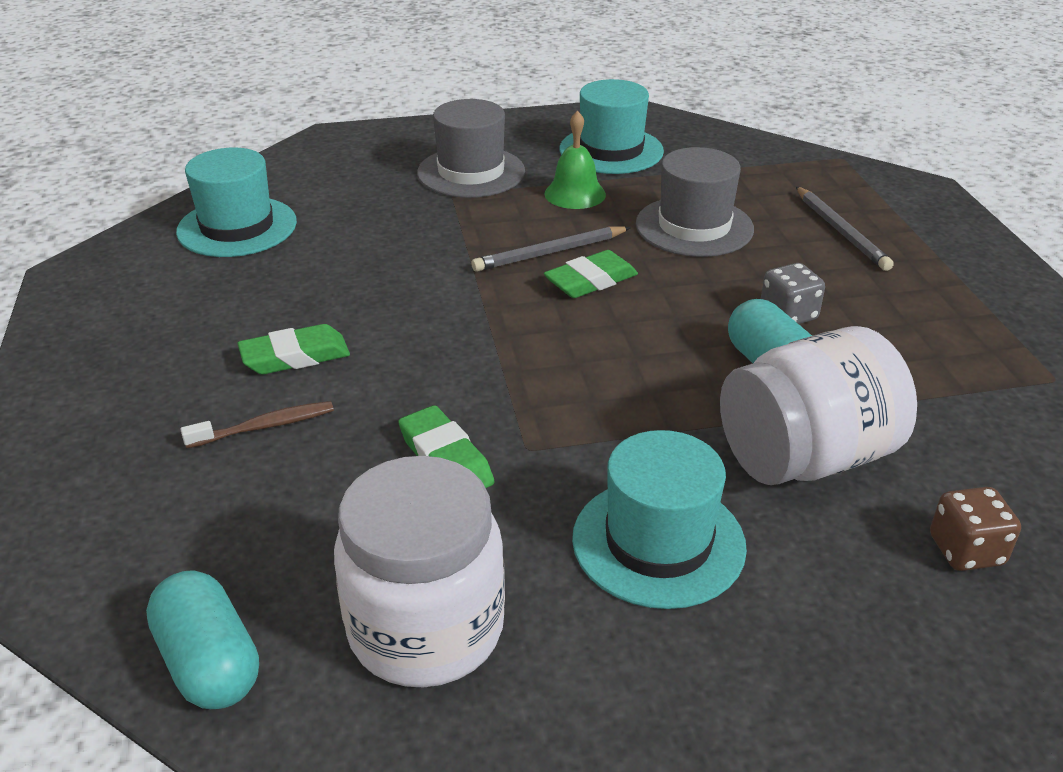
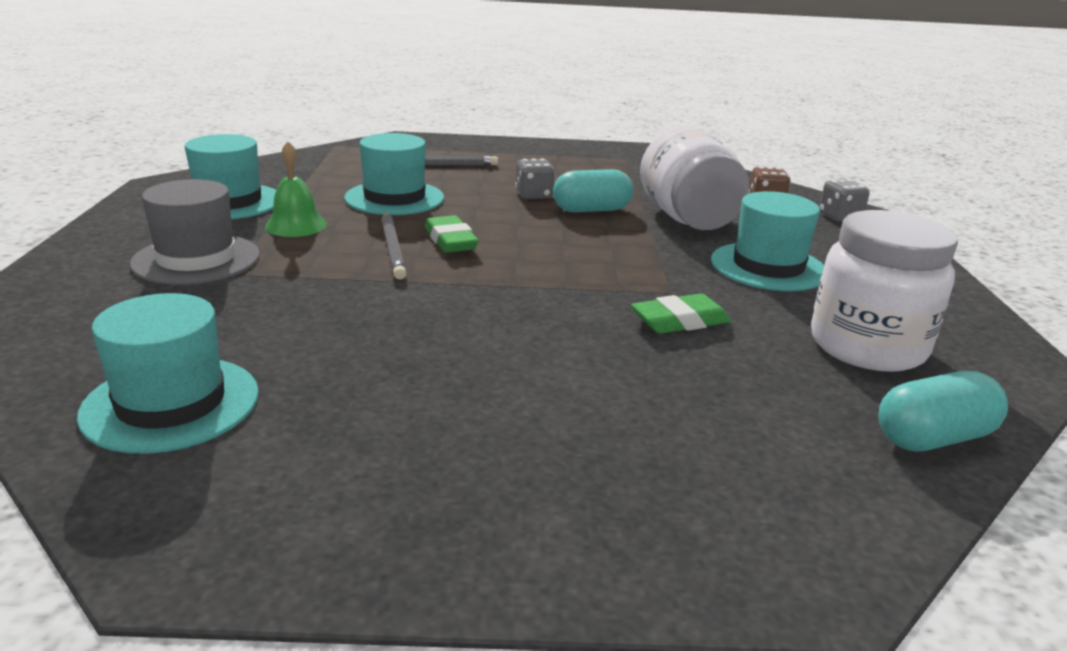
camera: 80 degrees left, 10 degrees down
(265, 426) = (621, 400): brown toothbrush -> none
(295, 356) = (504, 378): green eraser -> none
(694, 227) = (394, 198): grey hat -> turquoise hat
(974, 655) = (839, 217): none -> grey dice

